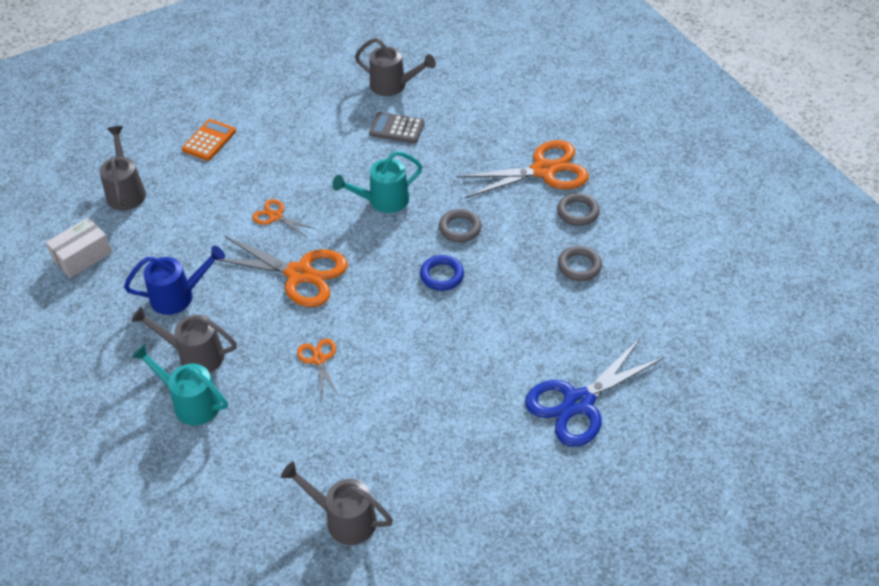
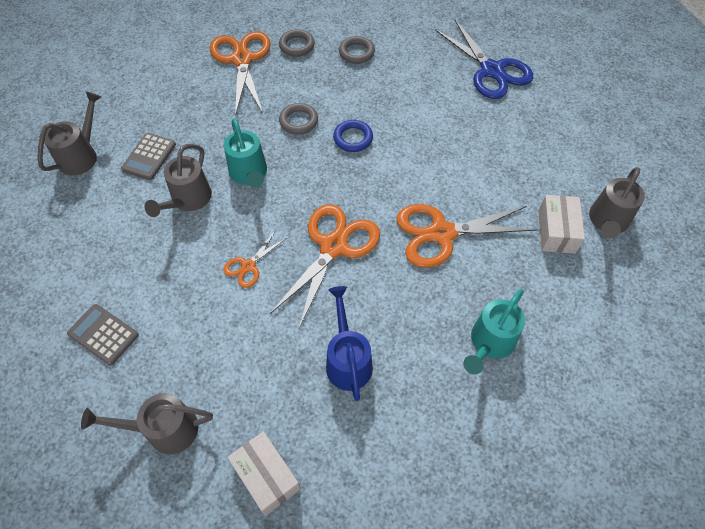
camera: 85 degrees left, 10 degrees up
(194, 355) = (429, 341): grey watering can -> grey watering can (188, 200)
(209, 140) = (103, 334): orange calculator -> grey calculator
(319, 359) = (442, 233): orange scissors -> orange scissors, size x2.01
(327, 465) = (556, 231): none -> white box

